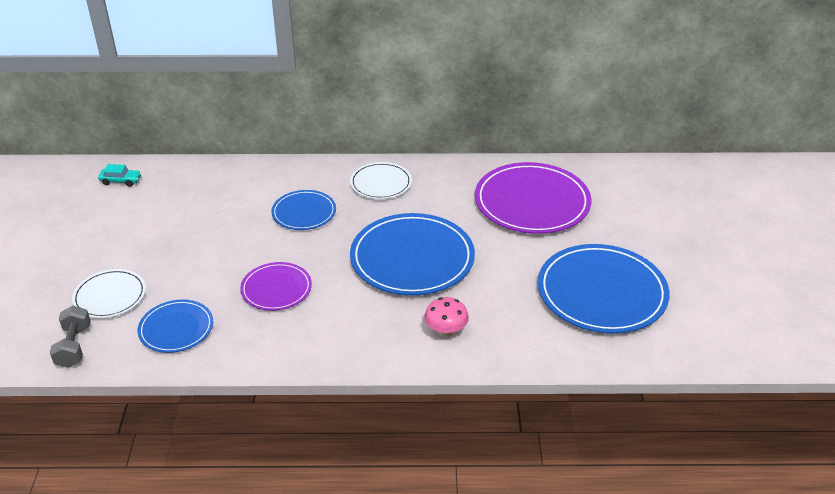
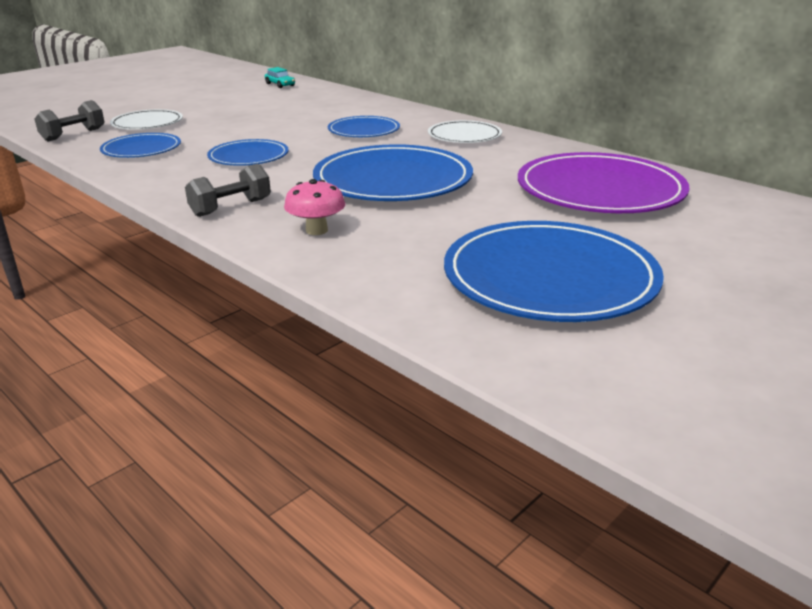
camera: 45 degrees right, 10 degrees down
(276, 289) = (248, 156): purple plate -> blue plate
(362, 345) = (231, 207): none -> grey dumbbell

